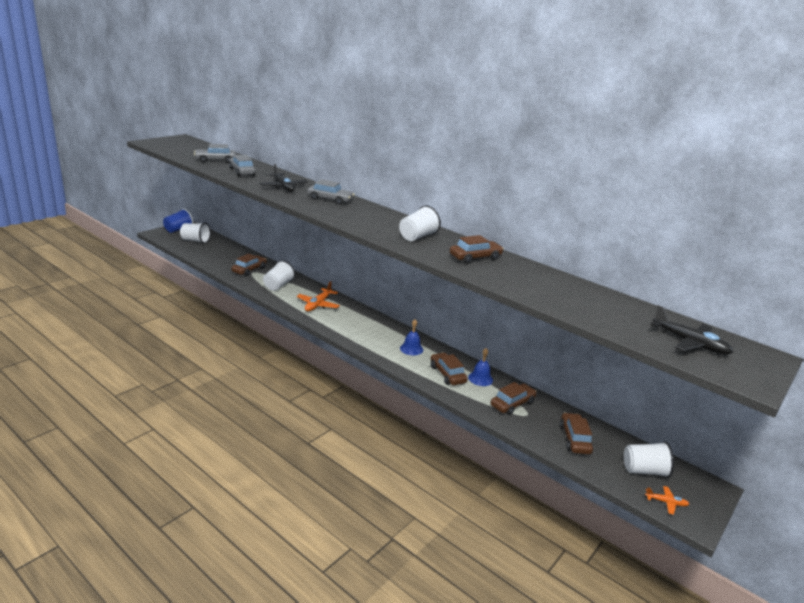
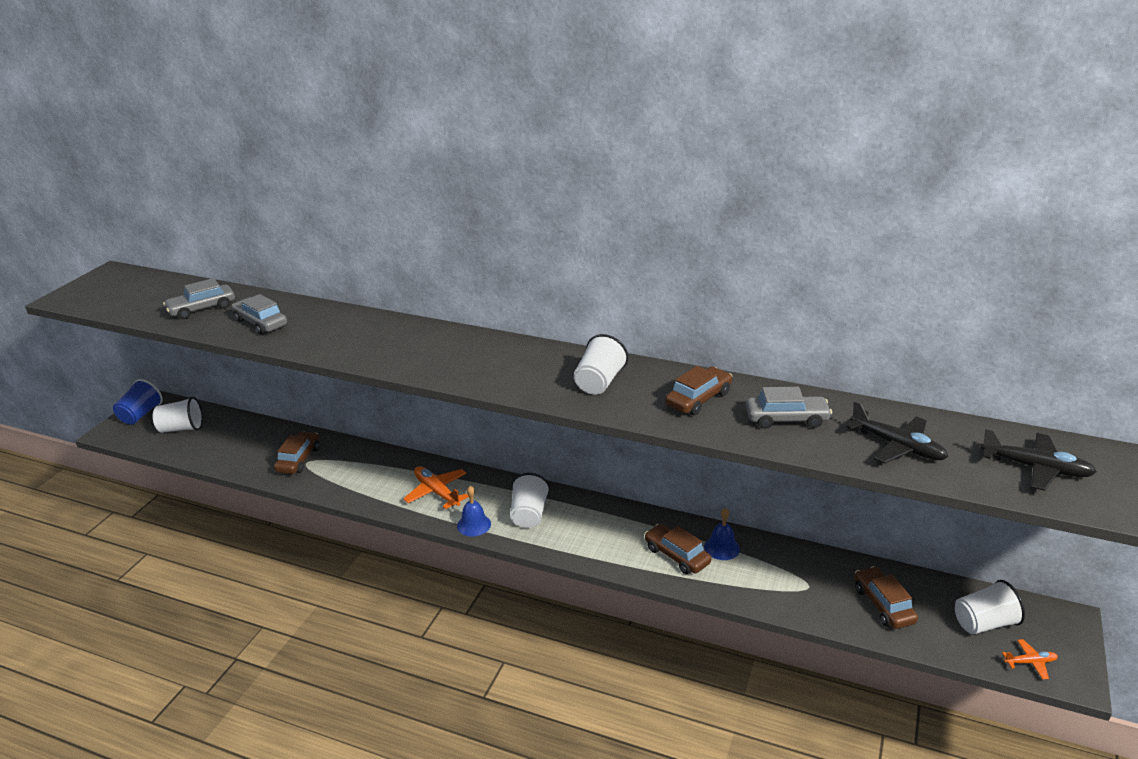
camera: 15 degrees left, 5 degrees up
(278, 285) = (359, 475): white cup -> white cup (529, 514)
(283, 187) = (345, 338): black plane -> black plane (897, 446)
(318, 304) = (437, 492): orange plane -> orange plane turned 135 degrees clockwise
(330, 200) = (431, 343): grey car -> grey car (786, 419)
(411, 349) = (607, 528): blue bell -> blue bell (474, 525)
(512, 404) = (782, 576): brown car -> none

